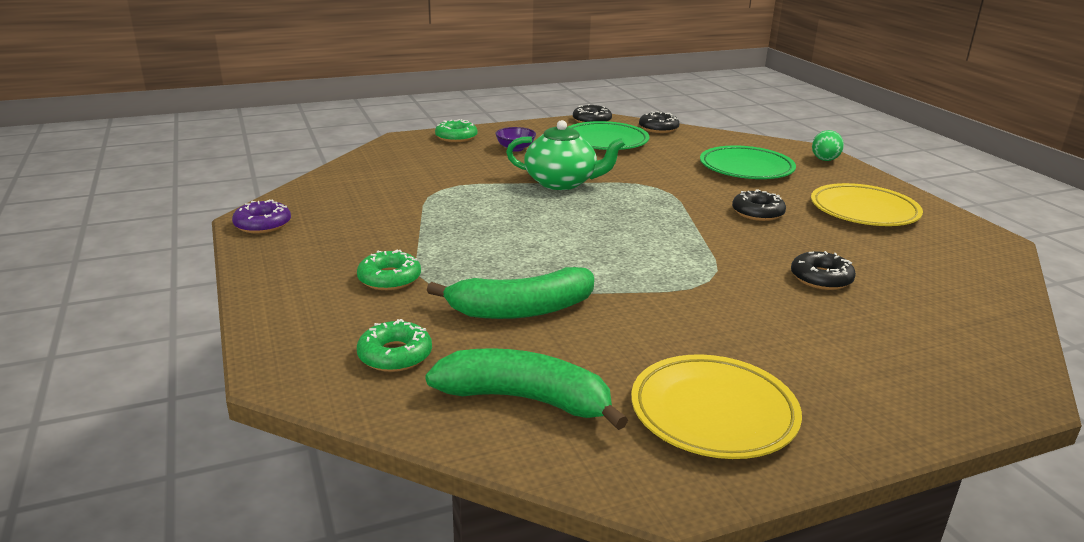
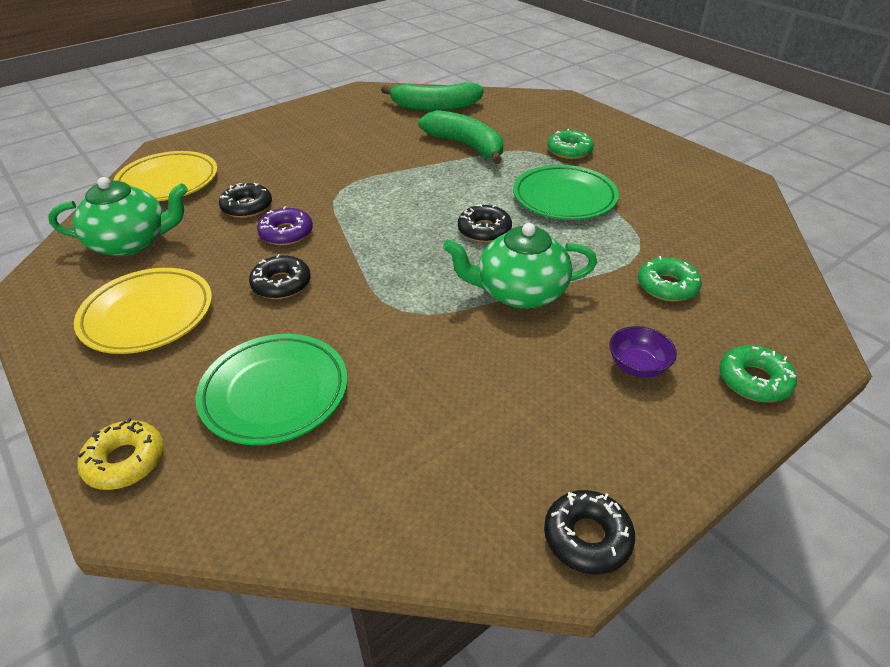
camera: 165 degrees right, 15 degrees up
(263, 224) = (724, 175): purple donut -> purple donut (286, 233)
(395, 355) = (516, 113): green donut -> green donut (667, 286)
(521, 310) = (466, 146): green banana -> green banana turned 75 degrees clockwise
(605, 141) = (517, 434): green plate -> green plate (564, 198)
(658, 128) = (436, 534): black donut -> black donut (484, 230)
(713, 412) = (341, 115): yellow plate -> yellow plate (168, 182)
(824, 160) = (125, 461): green egg -> yellow donut
(932, 263) = (131, 242): none -> green teapot

